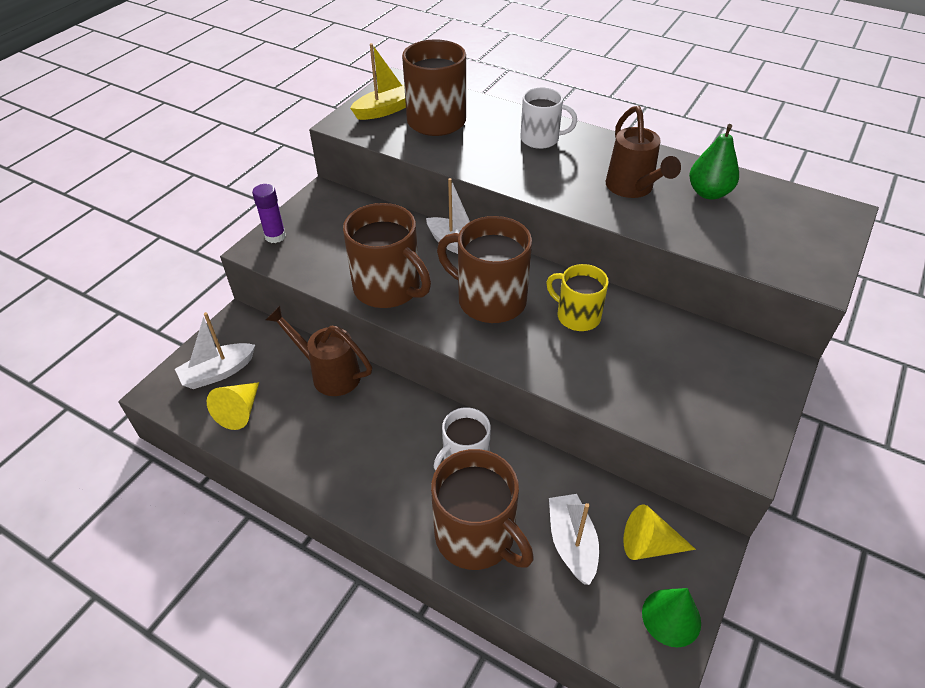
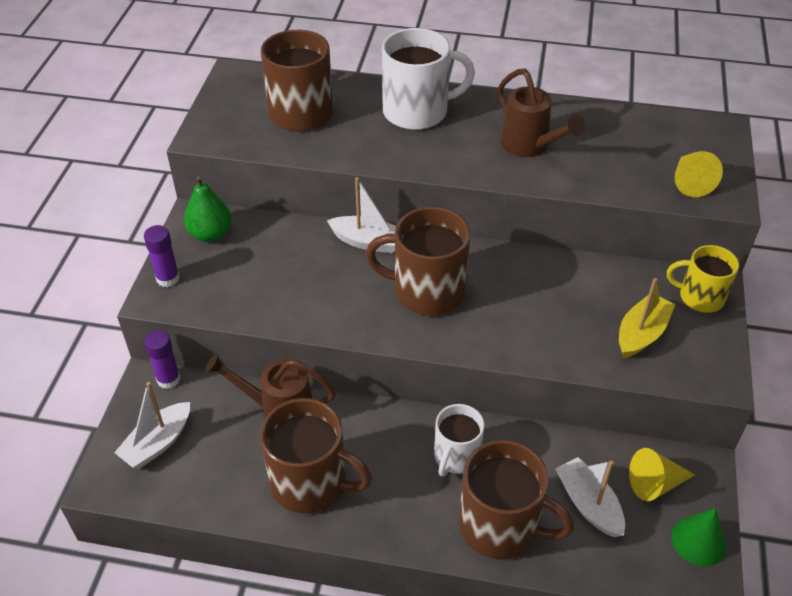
camera: 20 degrees left, 0 degrees up
(240, 411) = (204, 477): yellow cone -> yellow cone (690, 182)
(253, 323) = (168, 379): none -> purple glue stick
(385, 110) = (239, 112): yellow boat -> yellow boat (641, 333)
(388, 288) = (320, 305): brown mug -> brown mug (311, 482)
(541, 139) = (417, 111): white mug -> white mug, size x1.60
(577, 316) = (517, 286): yellow mug -> yellow mug (700, 297)
(708, 193) = (600, 135): green pear -> green pear (210, 234)

